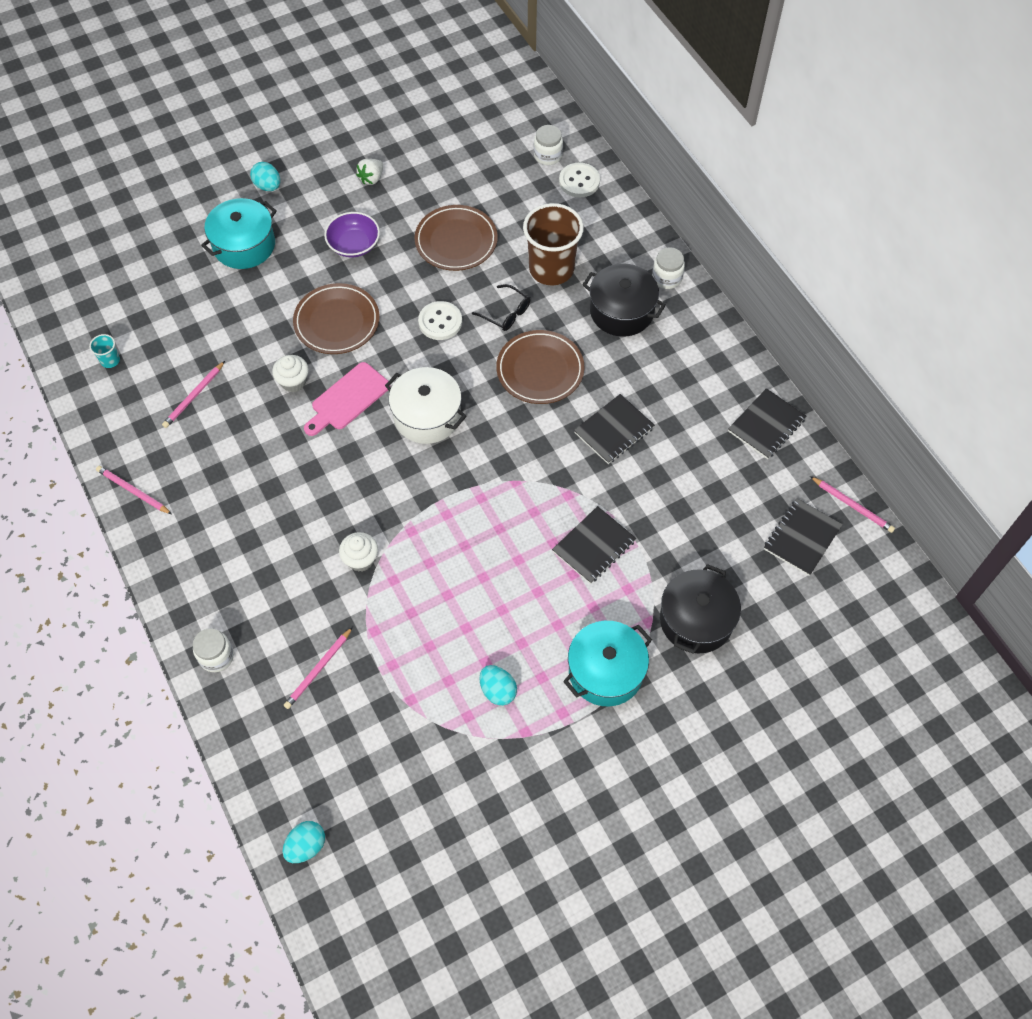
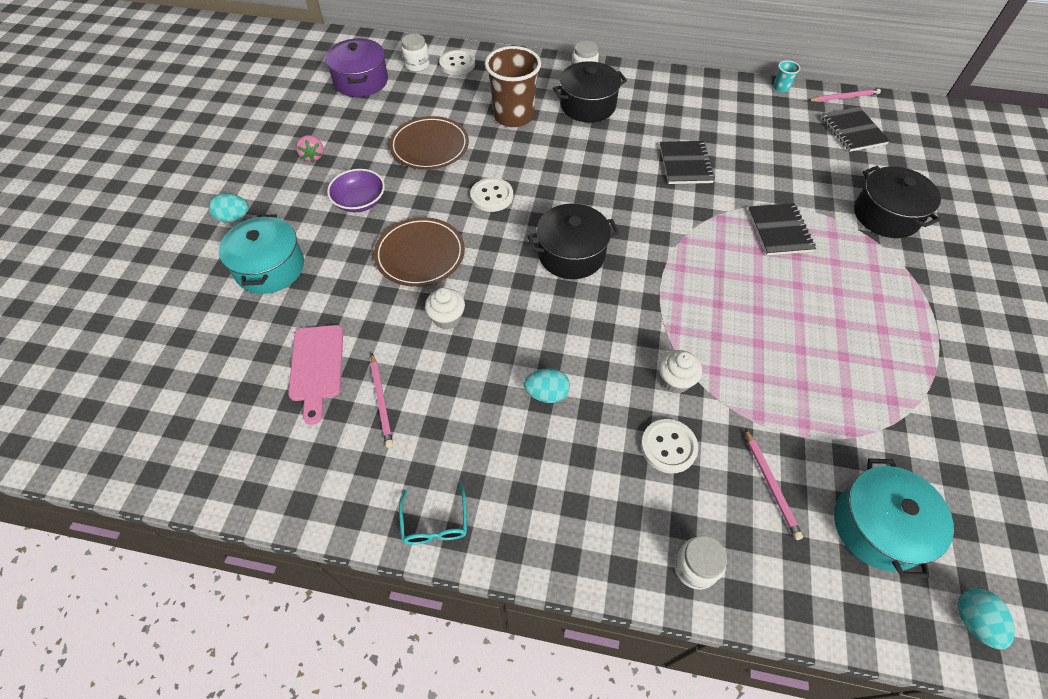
camera: 50 degrees left, 5 degrees down
(110, 360) = (263, 446): turquoise cup -> turquoise cup (781, 88)
(133, 491) = (435, 523): pink pencil -> turquoise glasses
(298, 588) = (668, 447): none -> white button
(348, 399) = (503, 292): pink cutting board -> pink cutting board (317, 367)
(371, 178) = (313, 156): white strawberry -> pink strawberry
(427, 416) = (571, 254): white pot -> black pot
(487, 136) = (361, 81): none -> purple pot
(498, 690) = (878, 365): turquoise egg -> turquoise egg (546, 393)
(506, 313) = (525, 158): black glasses -> none
(540, 370) = (594, 170): brown plate -> none
(605, 671) = (901, 288): turquoise pot -> turquoise pot (878, 526)
(766, 425) = (748, 97): black notebook -> none

